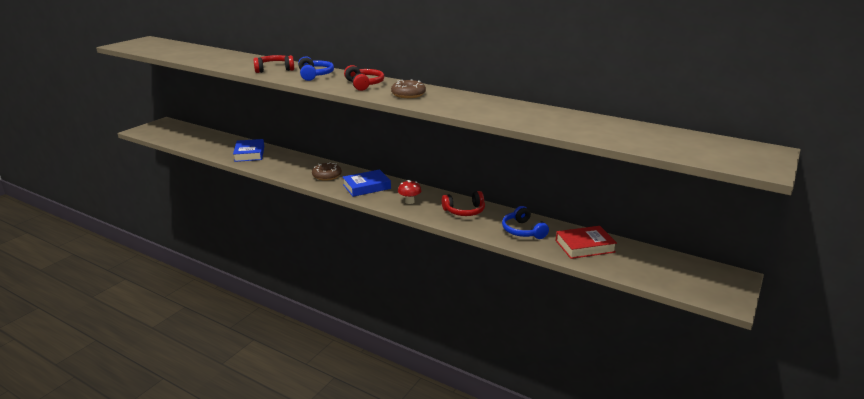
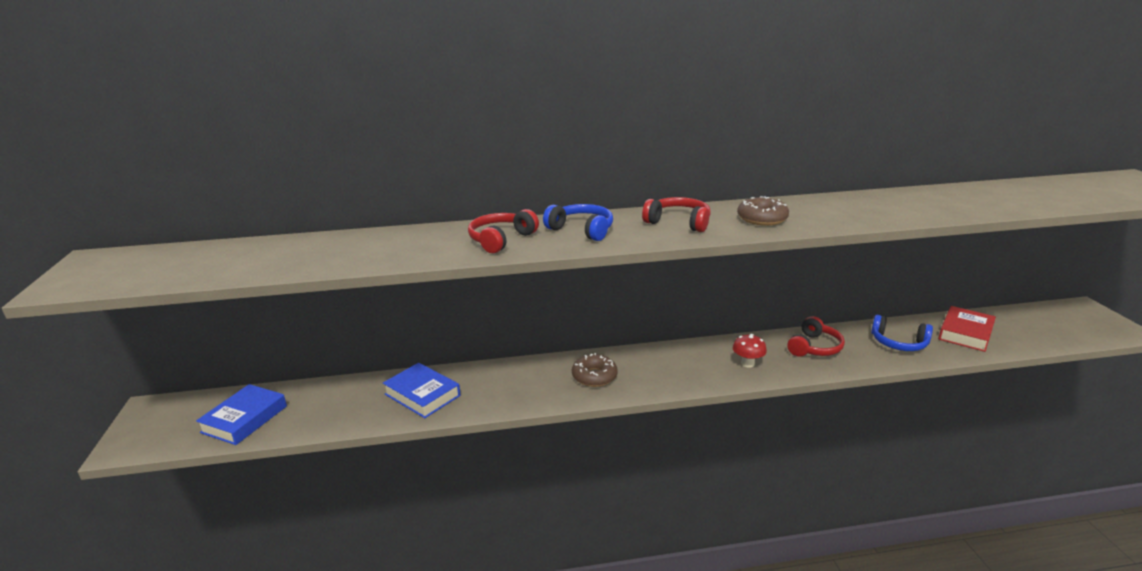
camera: 40 degrees left, 0 degrees up
(367, 187) = (668, 368): blue book -> blue book (244, 419)

